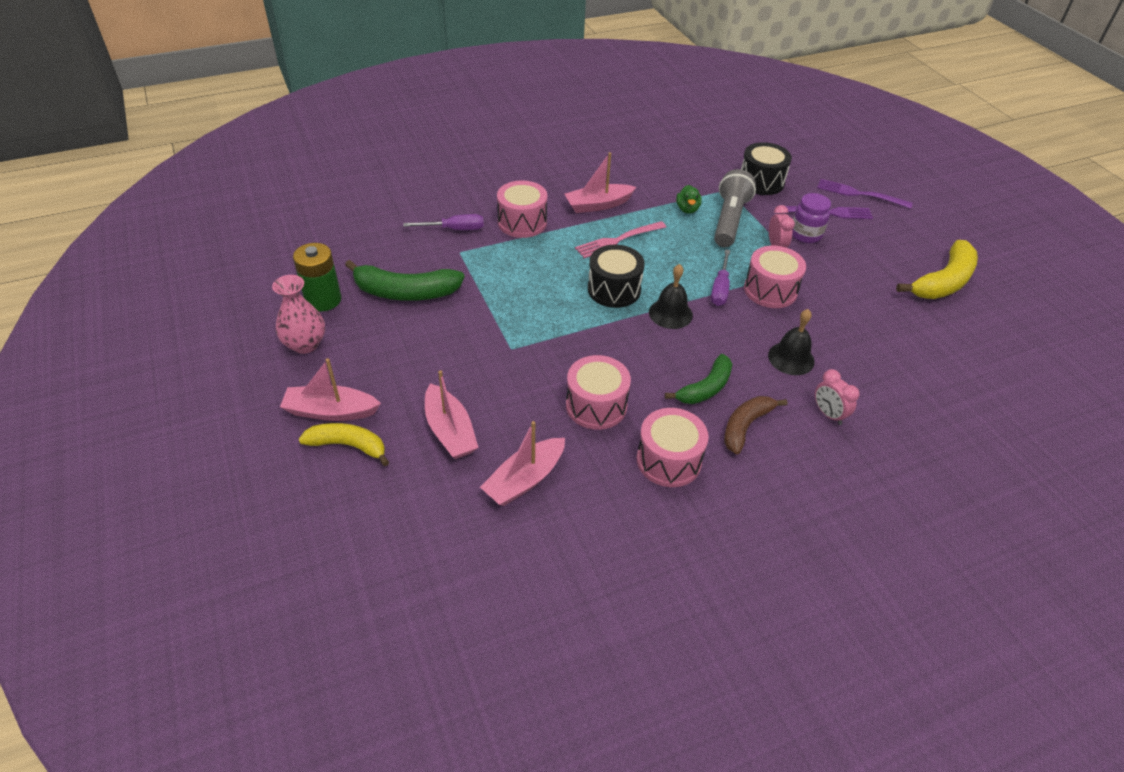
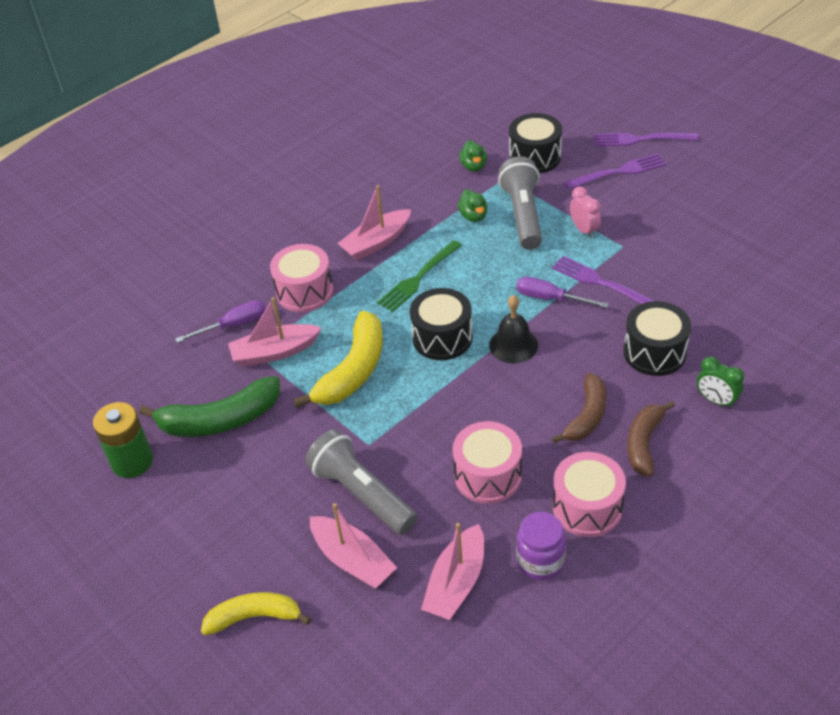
camera: 15 degrees left, 0 degrees up
(305, 344) = (142, 521): pink vase -> none
(331, 411) = (214, 586): pink boat -> pink boat (274, 352)
(485, 384) = (362, 494): none -> grey flashlight
(618, 240) = (418, 278): pink fork -> green fork
(705, 388) = (587, 416): green banana -> brown banana
(706, 174) = (473, 166): none -> green duck
(720, 288) = (550, 298): purple screwdriver -> purple screwdriver turned 120 degrees clockwise
(770, 290) = (601, 283): pink drum -> purple fork
(791, 358) = (654, 352): black bell -> black drum
(805, 235) = (607, 206): purple jar -> purple jar (540, 561)
(828, 414) = (716, 400): pink clock -> green clock
(943, 282) = (763, 215): yellow banana -> yellow banana (353, 371)

